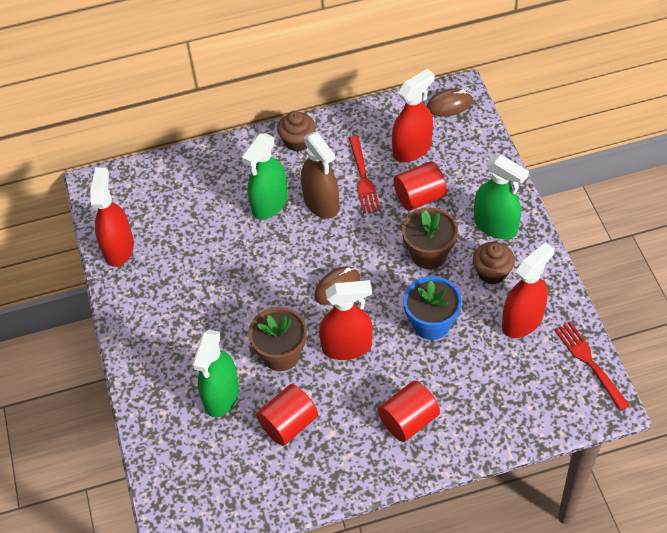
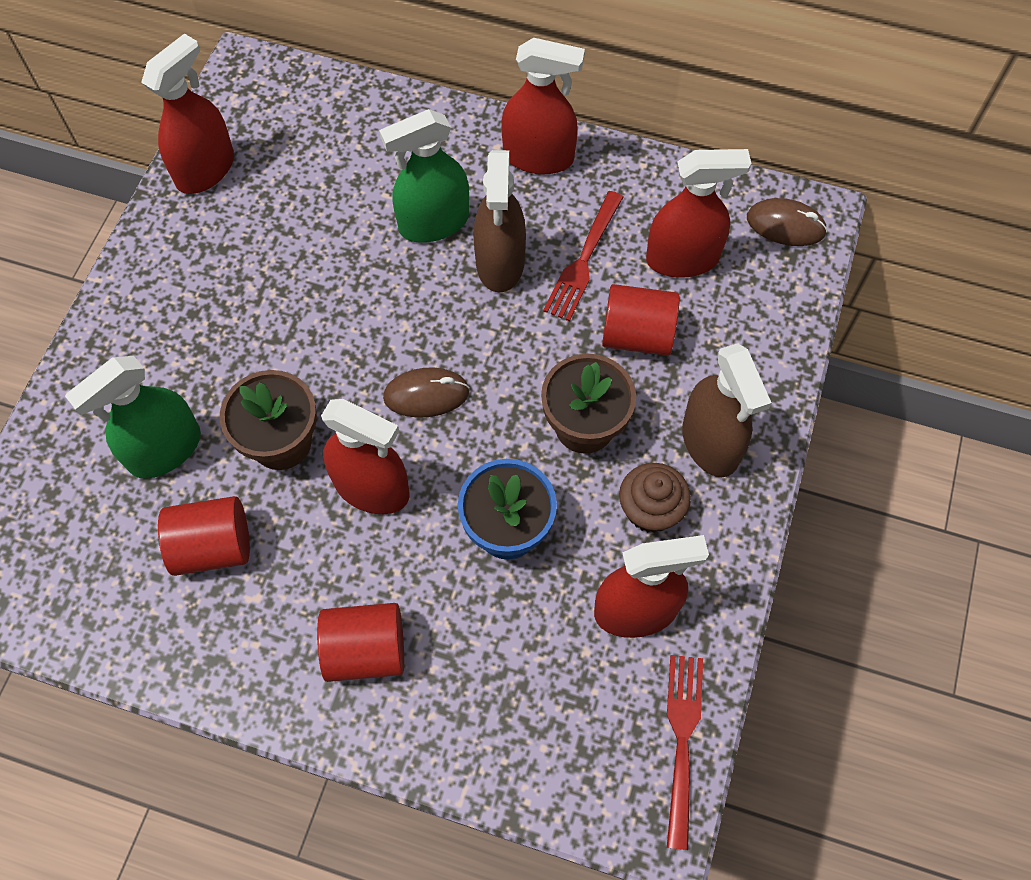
camera: 30 degrees right, 10 degrees up
(297, 141) = (538, 157): brown cupcake -> red spray bottle
(495, 225) = (710, 443): green spray bottle -> brown spray bottle

